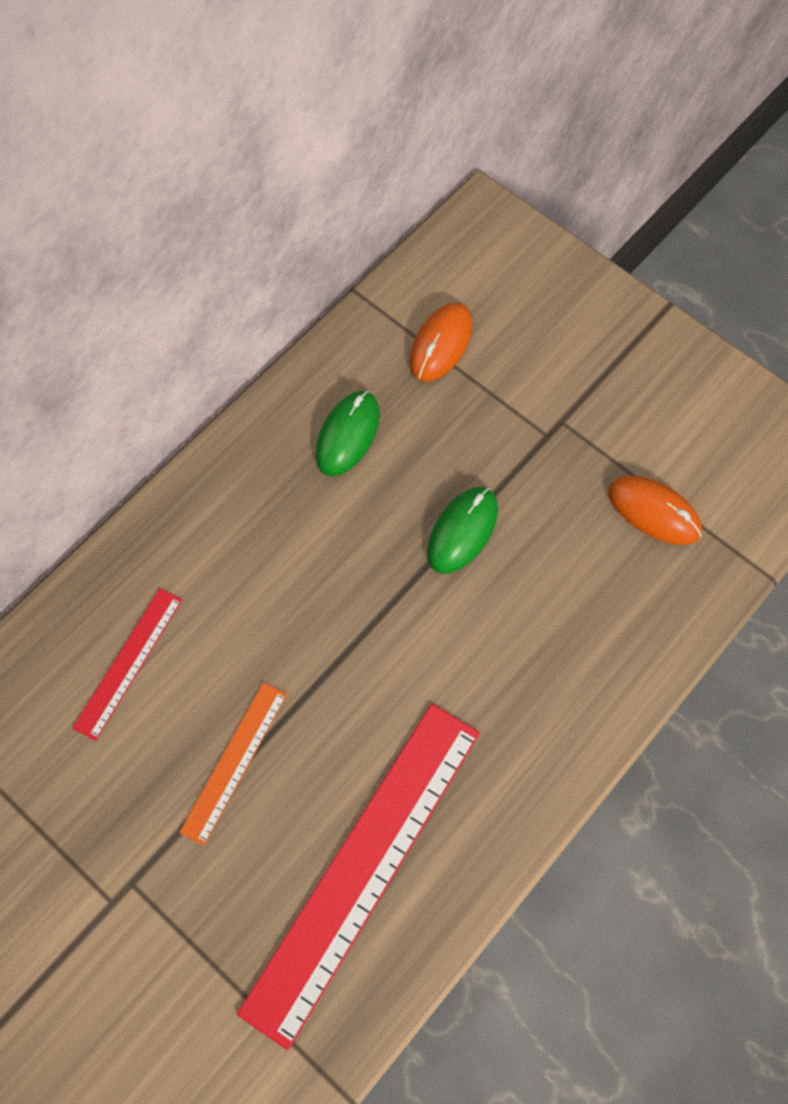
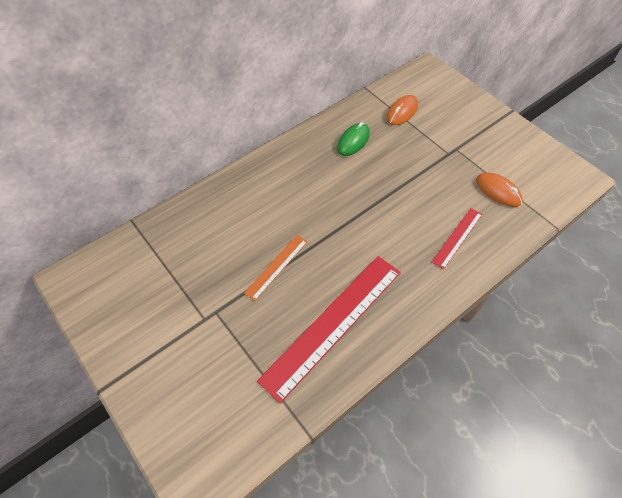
camera: 10 degrees right, 10 degrees down
(129, 662) = (234, 217): red ruler -> red ruler (457, 237)
(462, 531) = (402, 186): green mouse -> none

